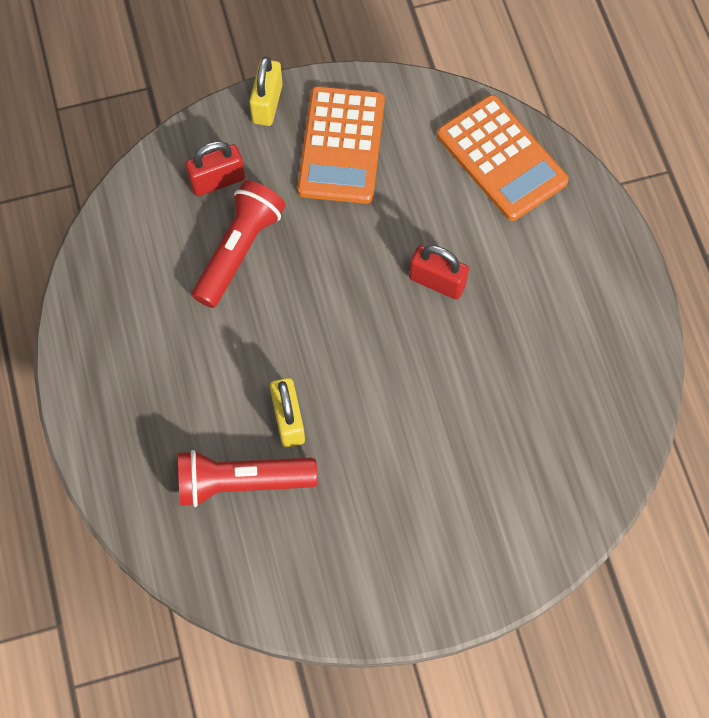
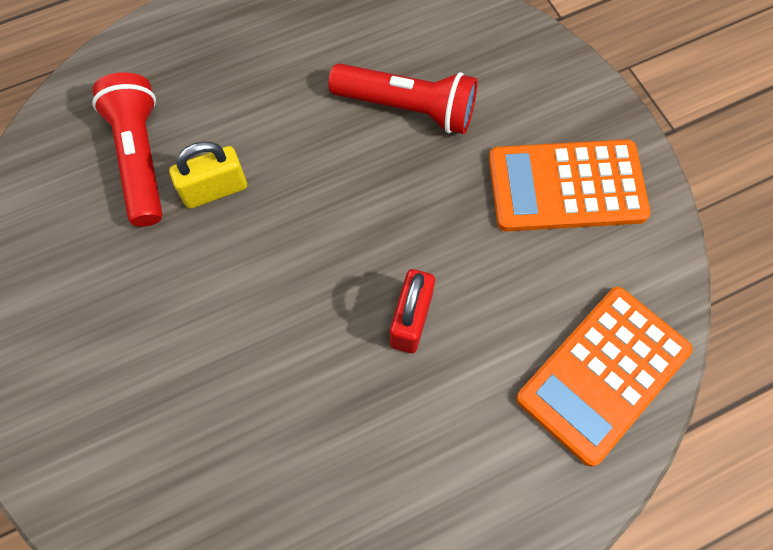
camera: 80 degrees right, 0 degrees up
(217, 181) = (487, 73): red padlock -> none
(267, 104) = (597, 103): yellow padlock -> none

